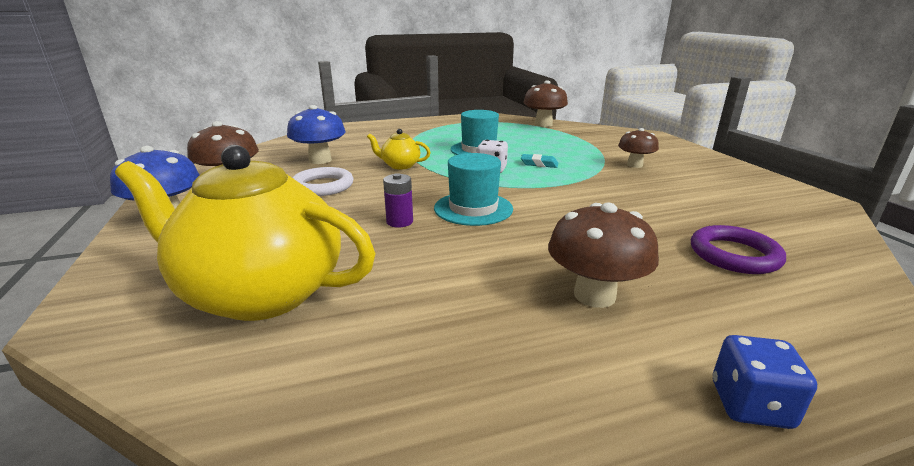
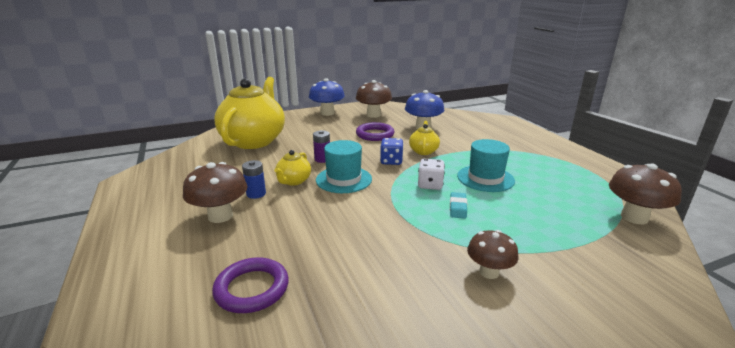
camera: 85 degrees right, 0 degrees up
(323, 186) = (375, 134): white ring -> purple ring
(474, 241) = (293, 181): none -> yellow teapot
(517, 270) = (256, 194): none -> blue battery
(750, 405) = (114, 248): blue dice -> blue dice (391, 161)

